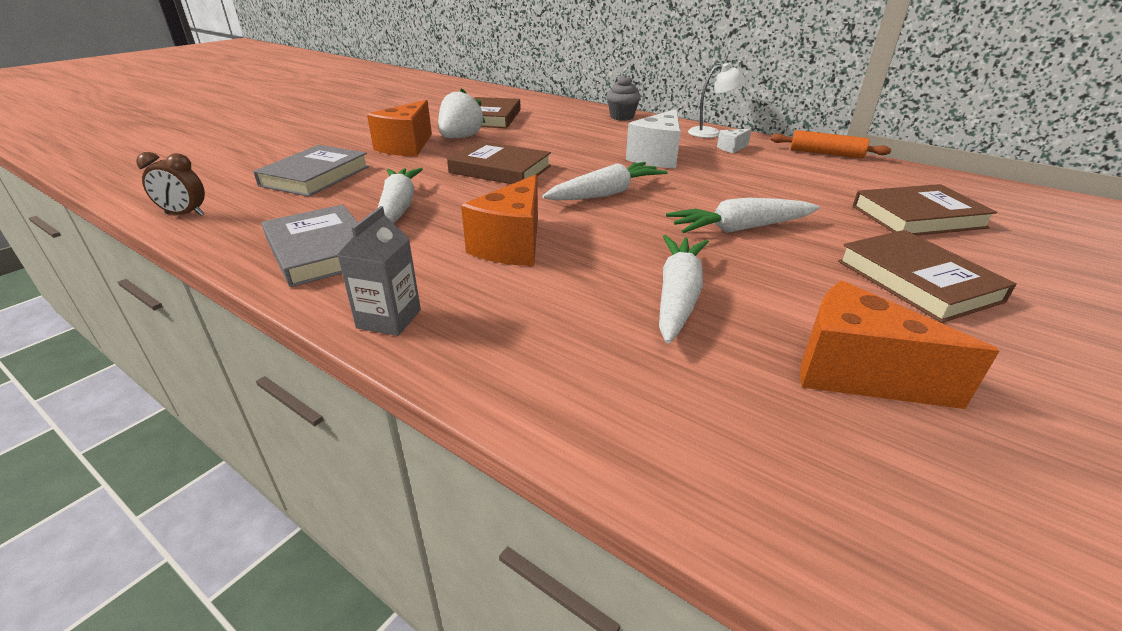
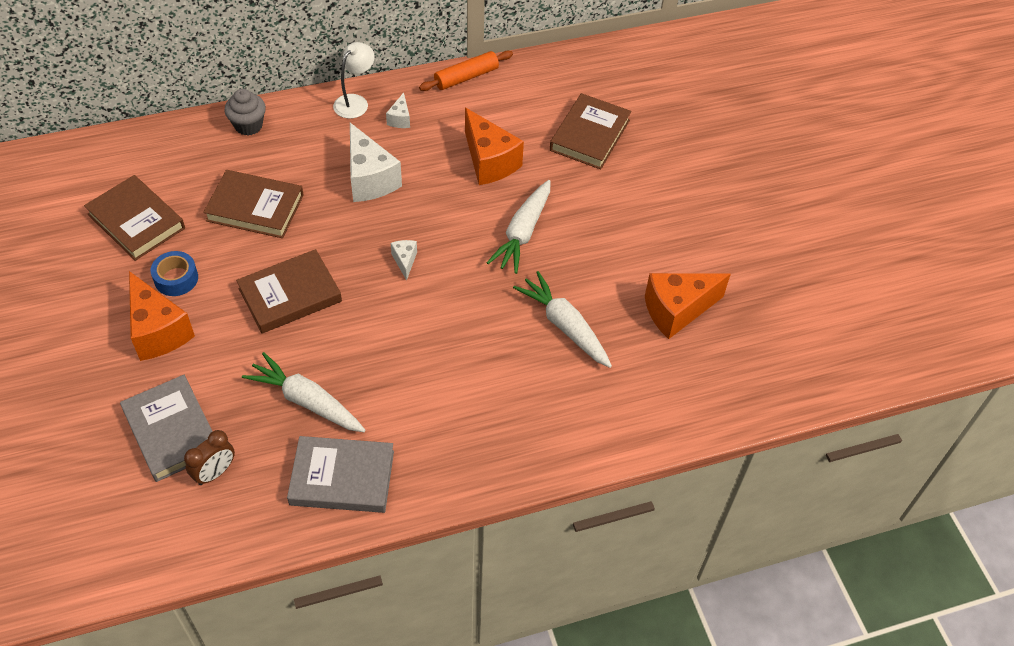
camera: 55 degrees left, 20 degrees up
(185, 214) = (179, 550): brown clock -> brown clock (215, 472)
(389, 319) = (470, 474): grey carton -> none
(460, 138) = (176, 278): white strawberry -> blue tape
(512, 245) = (434, 366): orange cheese -> orange cheese (489, 162)
(606, 194) = (405, 261): white carrot -> white cheese
(917, 281) = (641, 211): brown book -> brown book (255, 208)

